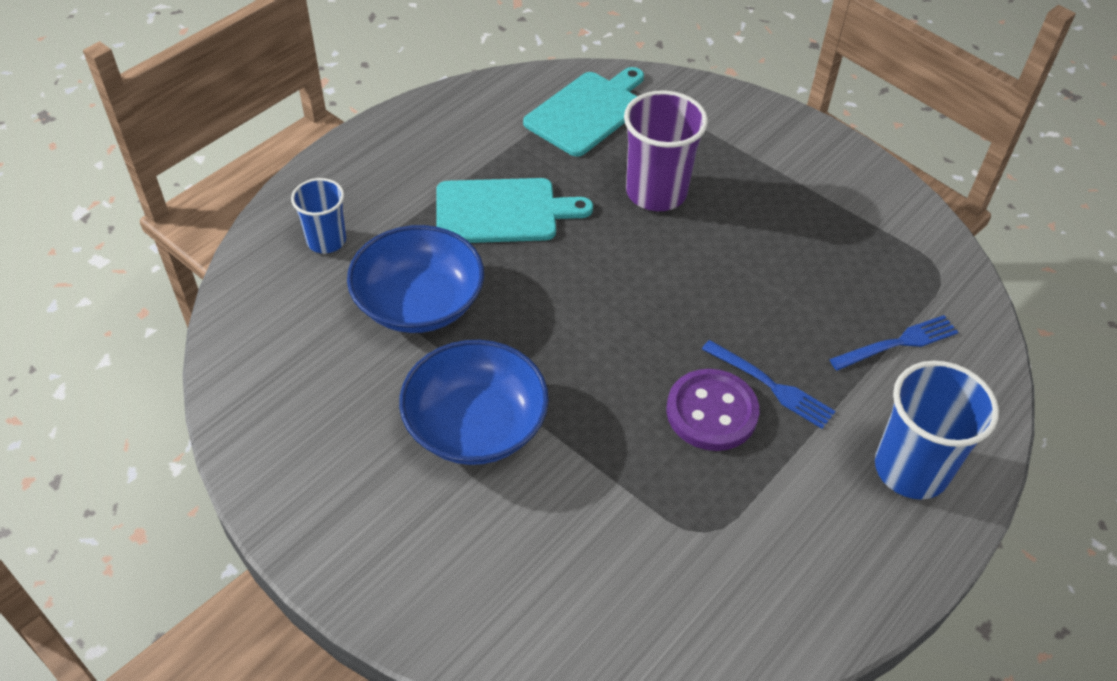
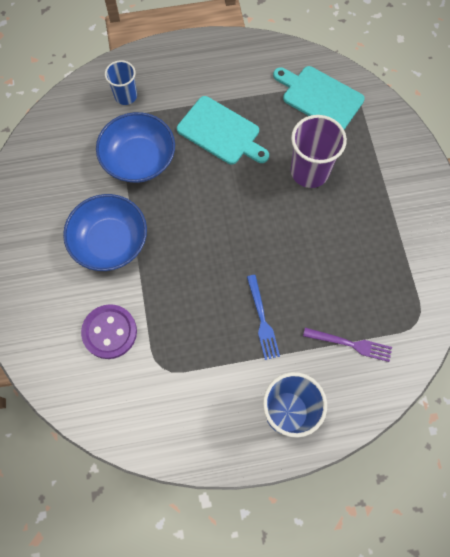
camera: 40 degrees right, 20 degrees up
(587, 111) = (320, 97): turquoise cutting board -> turquoise cutting board turned 135 degrees counterclockwise
(711, 412) = (220, 312): purple button -> purple button (109, 332)
(899, 343) = (351, 344): blue fork -> purple fork

